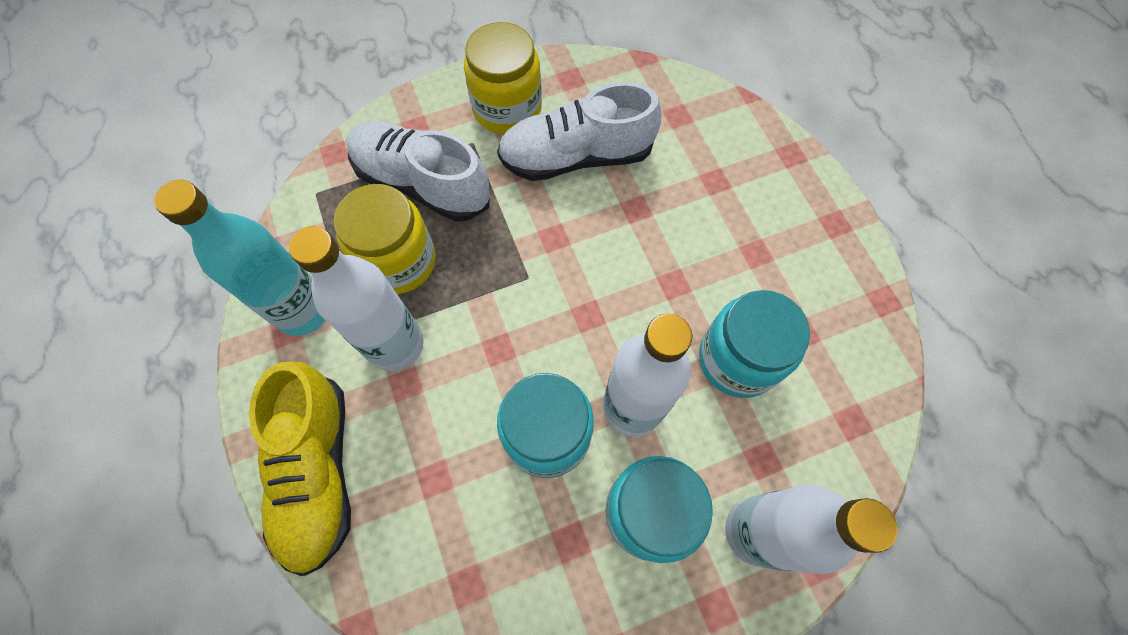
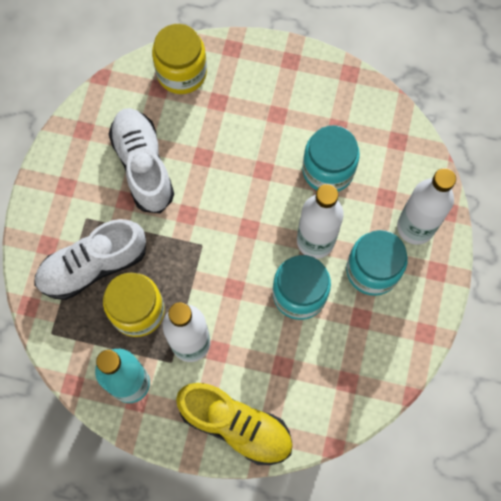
camera: 55 degrees left, 5 degrees up
(507, 108) = (76, 182): yellow jar -> yellow jar (181, 72)
(576, 157) = (143, 165): white shoe -> white shoe turned 135 degrees clockwise

